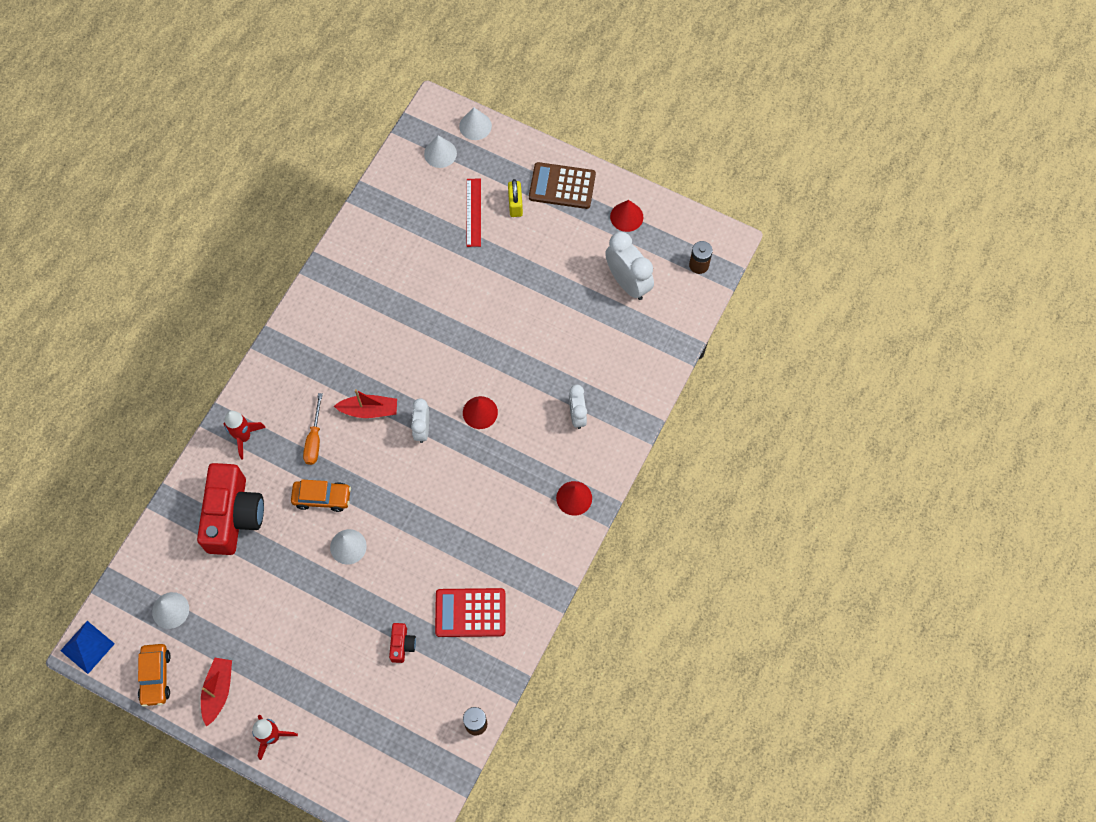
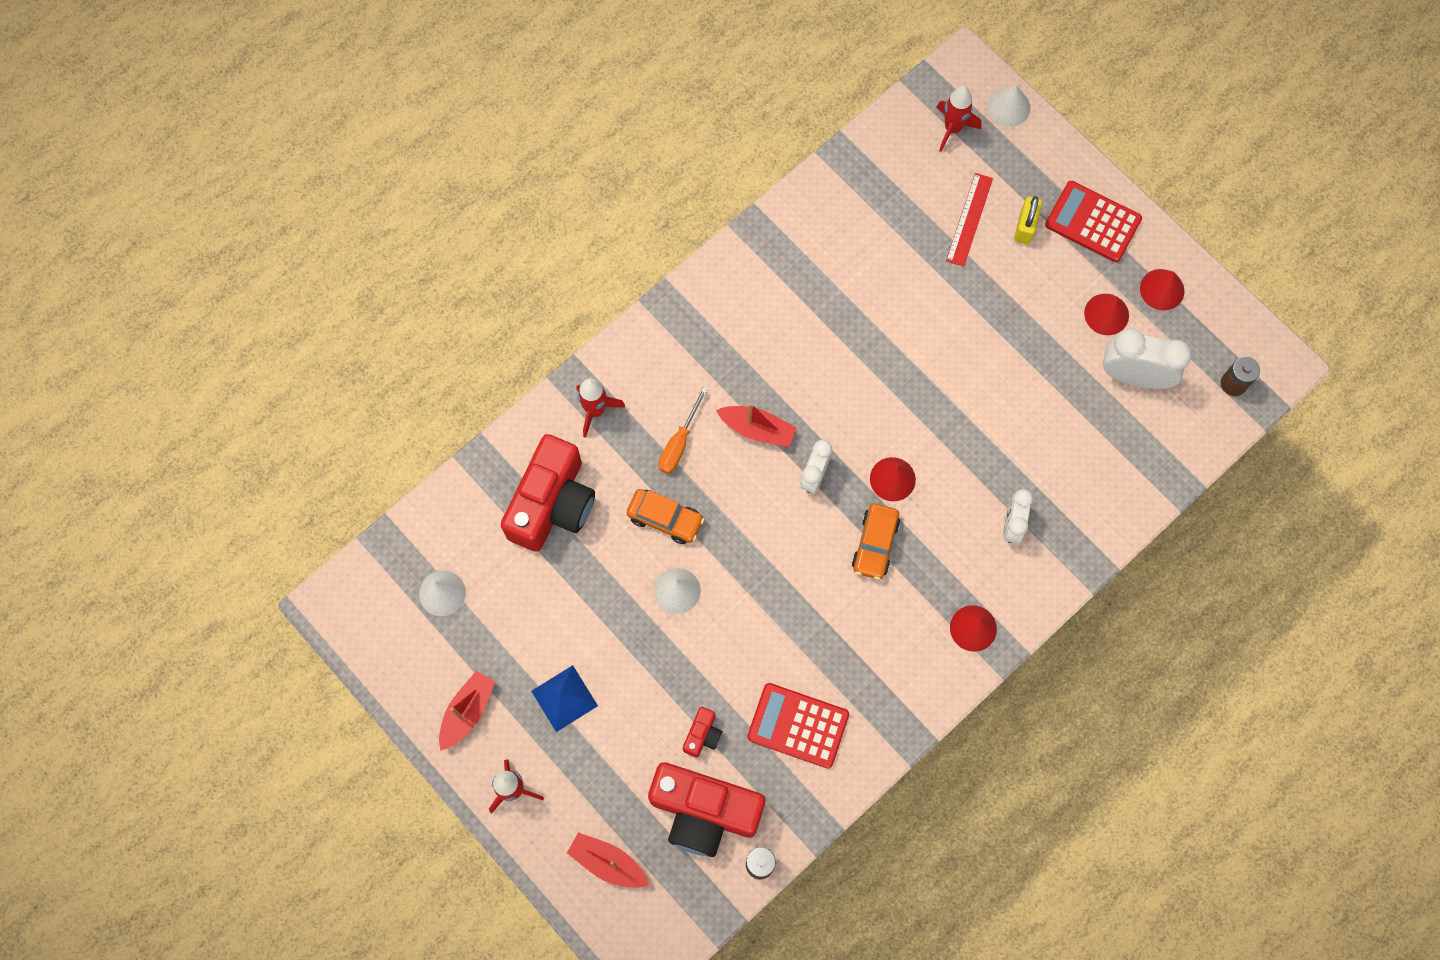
camera: 20 degrees right, 5 degrees up
(87, 647) = (332, 602): blue pyramid -> blue pyramid (564, 698)
(156, 676) = (400, 667): orange car -> orange car (875, 544)
(362, 764) = (608, 862): none -> red boat
(421, 700) = (704, 812): none -> red camera
(440, 153) = (952, 128): white cone -> red rocket
(562, 186) = (1093, 222): brown calculator -> red calculator
(593, 246) = (1106, 314): none -> red cone
(627, 283) = (1134, 376): white clock -> white clock turned 60 degrees counterclockwise

